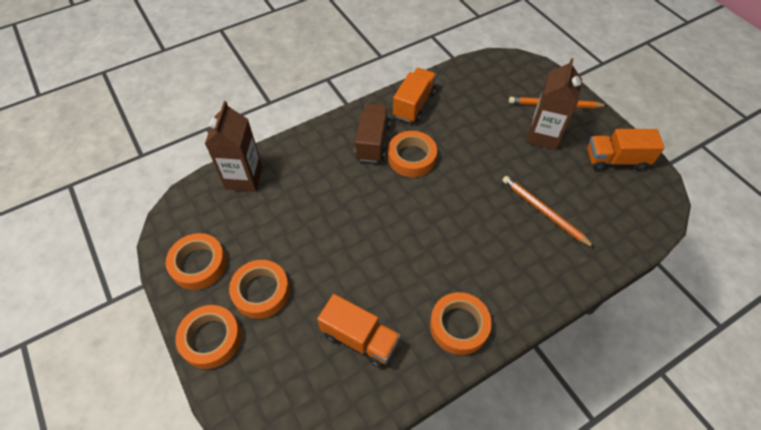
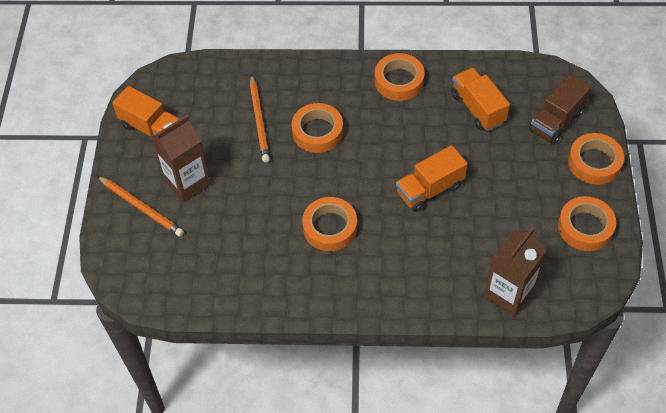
camera: 145 degrees left, 0 degrees up
(261, 292) = (539, 177): orange tape -> orange tape (317, 132)
(372, 142) = (355, 265): brown truck -> brown truck (556, 121)
(414, 104) = (279, 287): orange truck -> orange truck (430, 189)

